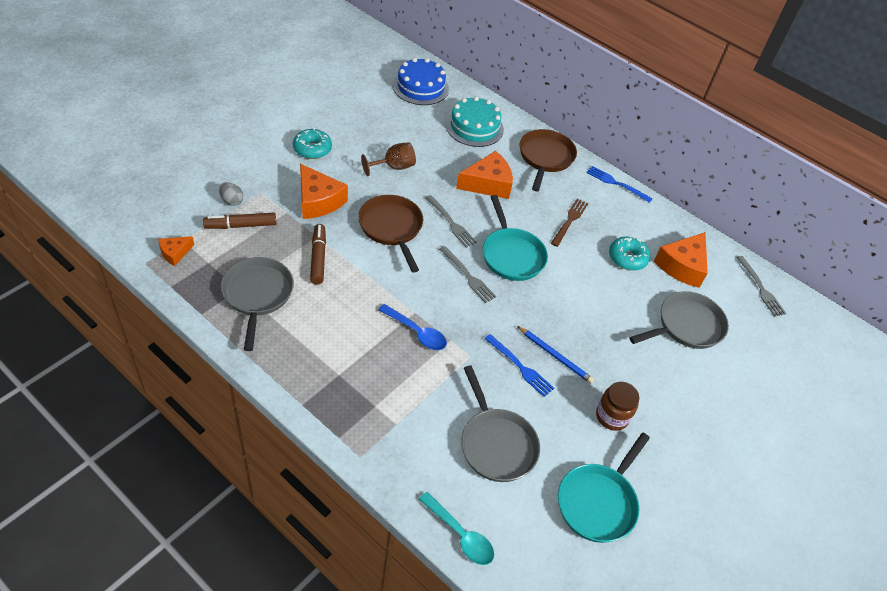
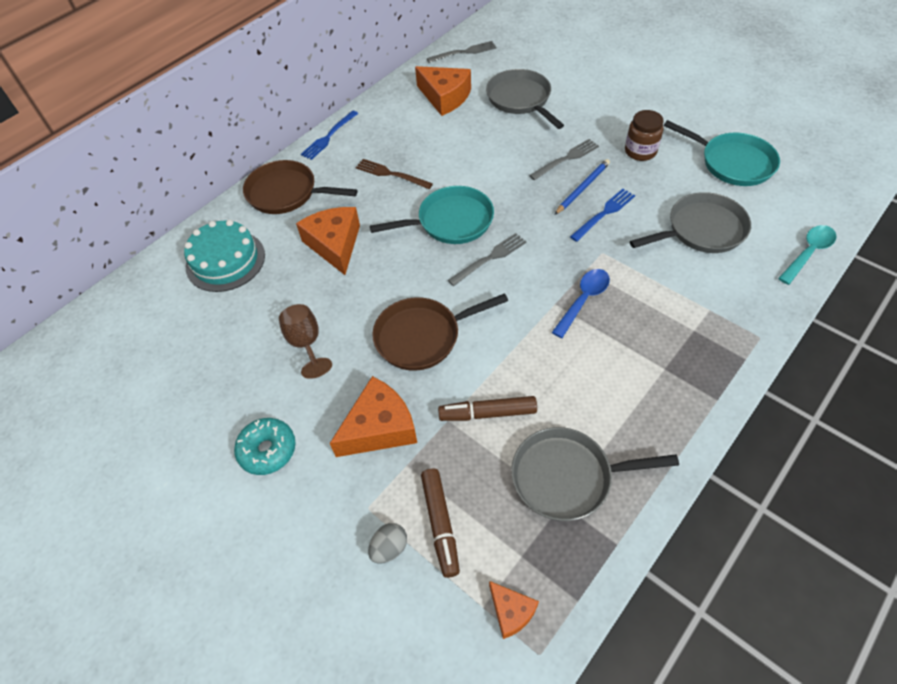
camera: 80 degrees left, 5 degrees up
(420, 87) = (131, 324): blue cake -> none
(451, 223) = (407, 277): grey fork -> grey fork (566, 158)
(627, 258) = (440, 133): turquoise donut -> none

